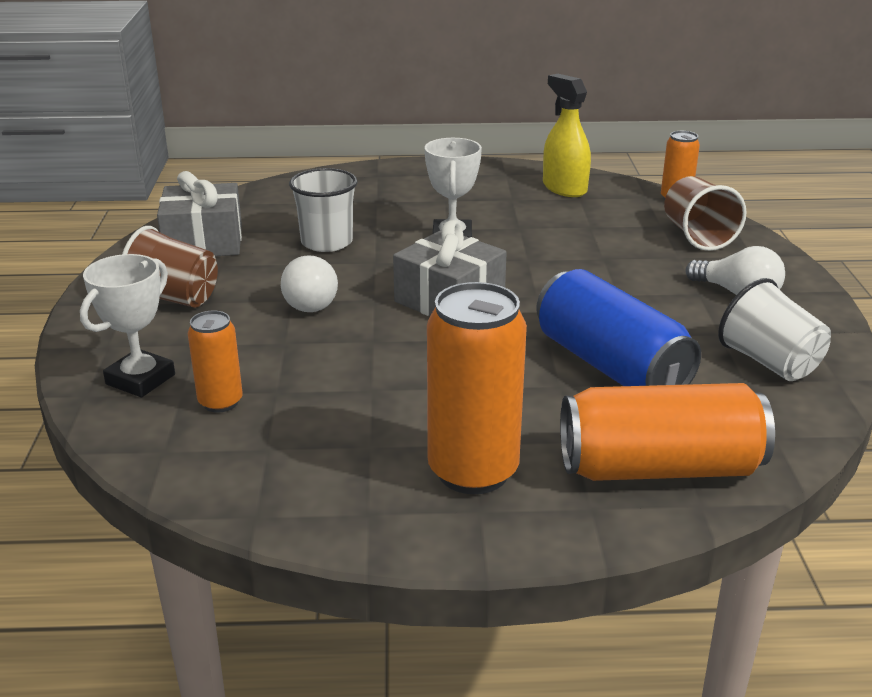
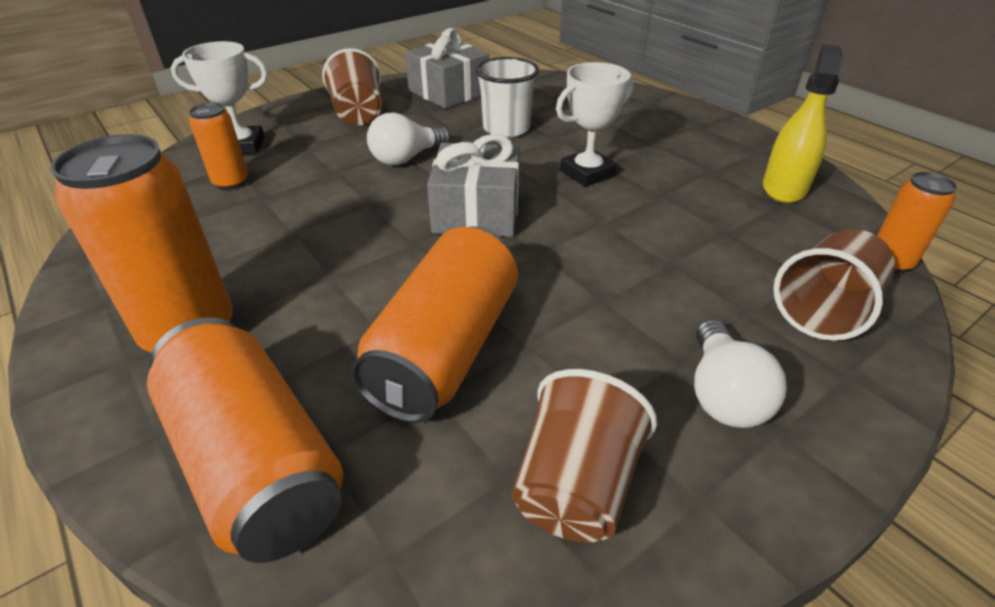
camera: 55 degrees right, 10 degrees up
(611, 365) = (445, 349): blue can -> orange can
(769, 363) = (575, 486): white cup -> brown cup

